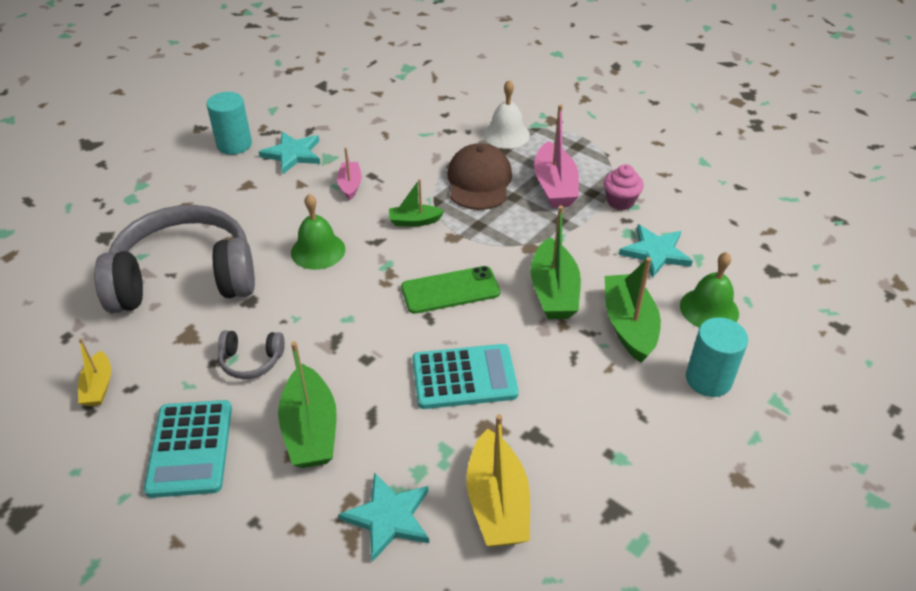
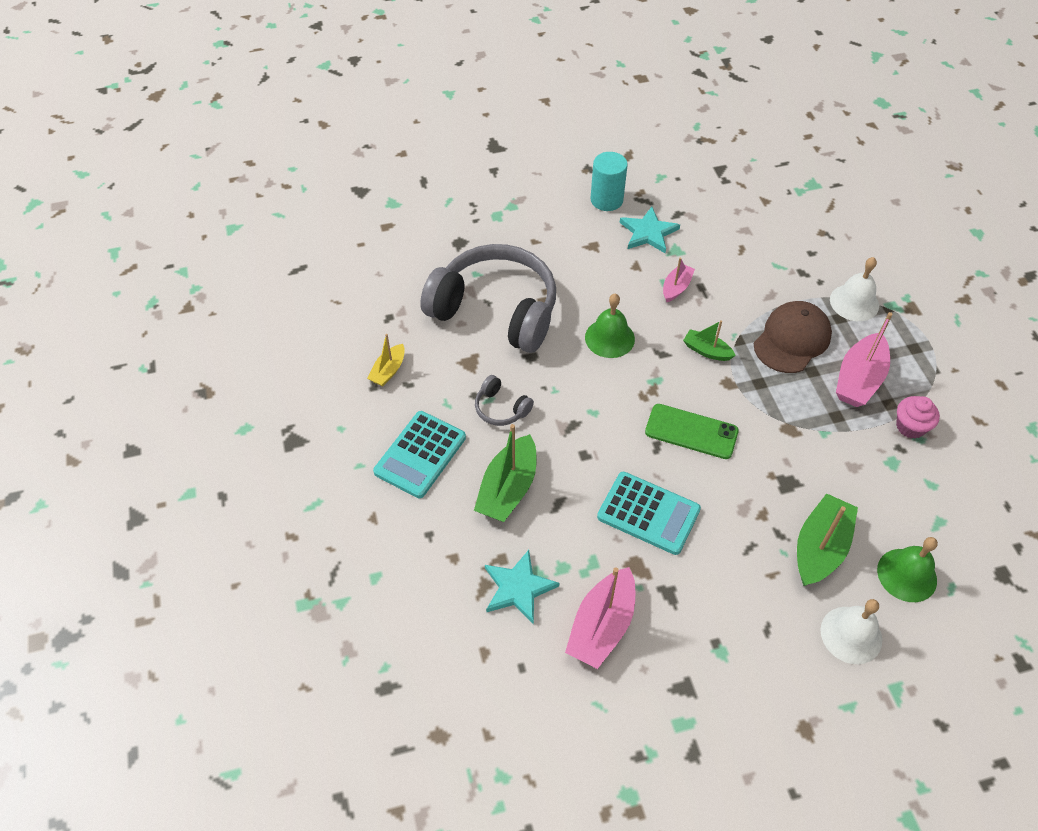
camera: 35 degrees right, 10 degrees up
(497, 503) = (601, 626): yellow boat -> pink boat
(553, 292) = (778, 481): green boat -> none
(655, 252) = (901, 495): turquoise star -> none
(708, 379) = (851, 635): turquoise cylinder -> white bell

